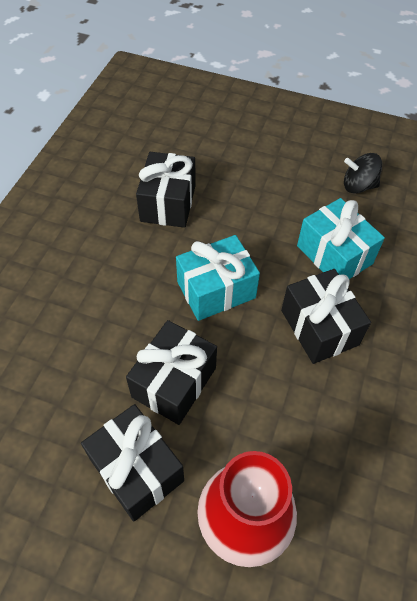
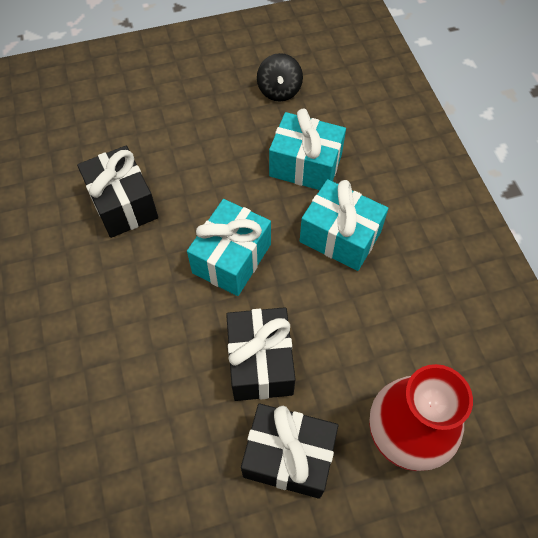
camera: 35 degrees left, 5 degrees up
(319, 327) = (340, 237): black gift -> turquoise gift
(358, 186) = (279, 91): black spinning top -> black spinning top turned 60 degrees counterclockwise

